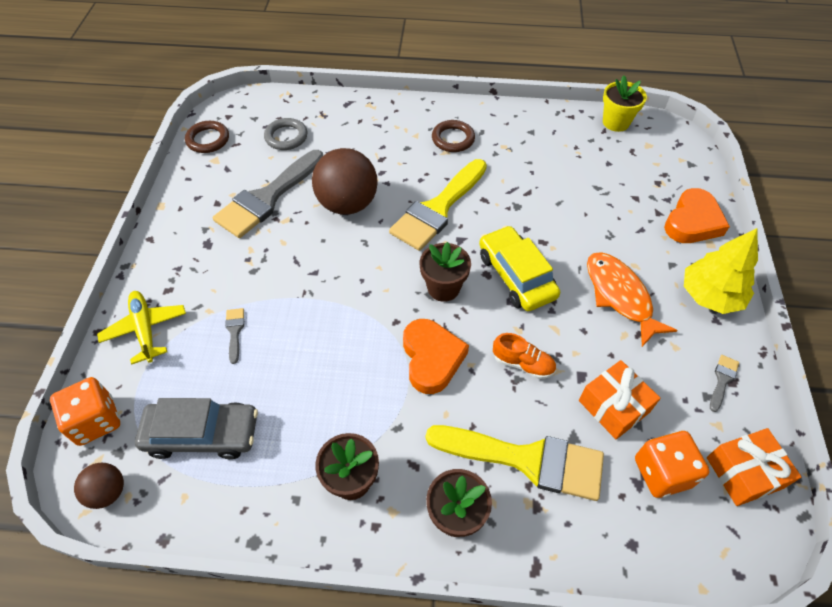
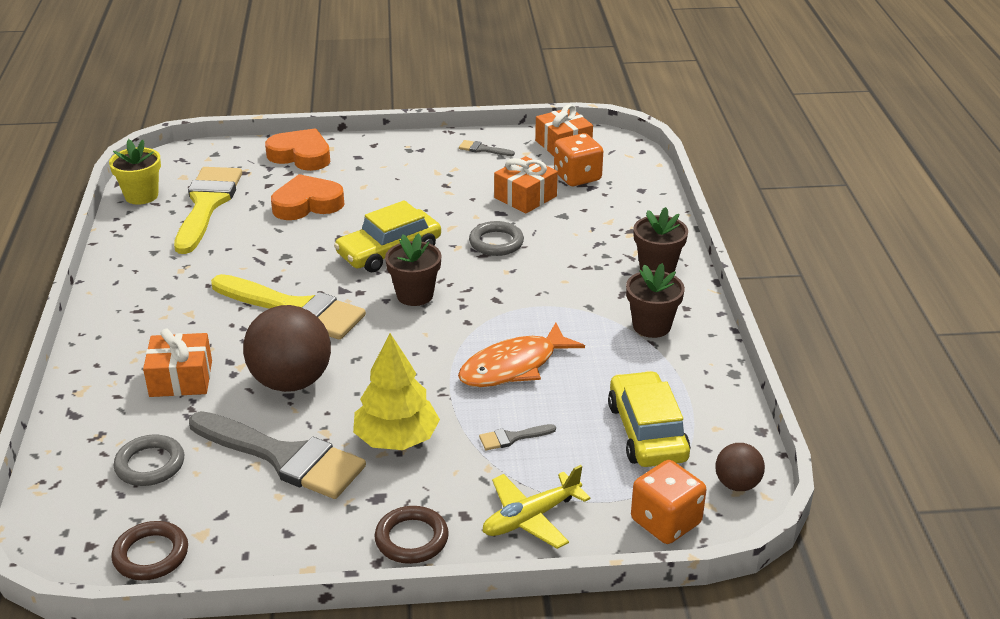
camera: 100 degrees left, 20 degrees down
(202, 434) = (647, 431): grey car -> yellow car
(368, 148) = (181, 378): none -> orange gift
(431, 358) = (506, 294): orange heart -> orange heart (307, 204)
(453, 139) = (164, 309): brown ring -> brown ring (411, 539)
(523, 364) = (496, 242): orange shoe -> grey ring
(526, 460) = (592, 237): yellow brush -> yellow brush (207, 205)
(620, 296) = (403, 194): orange fish -> orange fish (514, 366)
(710, 296) = (394, 151): yellow tree -> yellow tree (396, 439)

